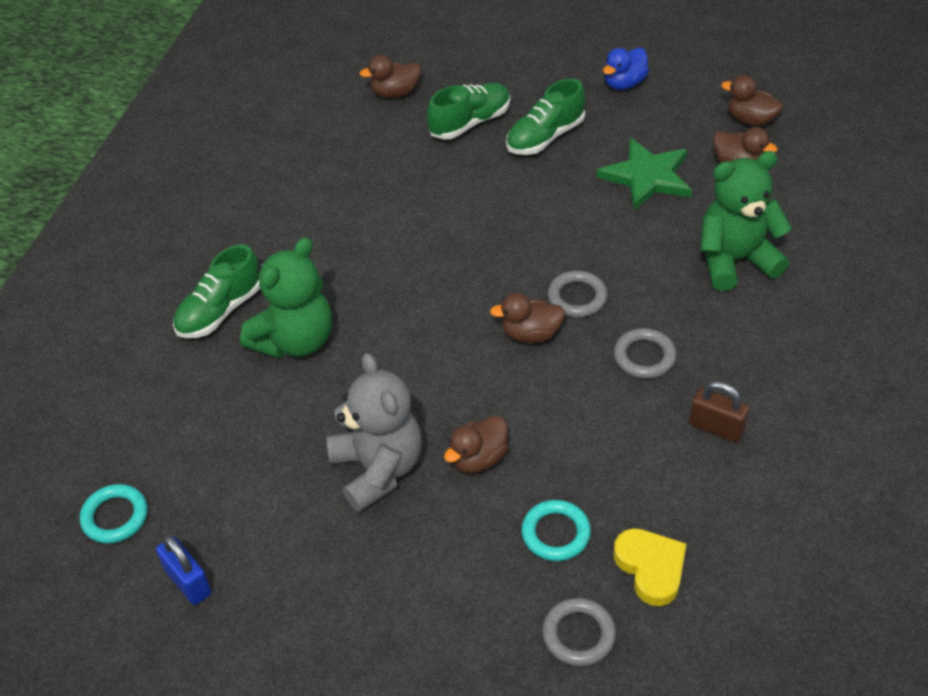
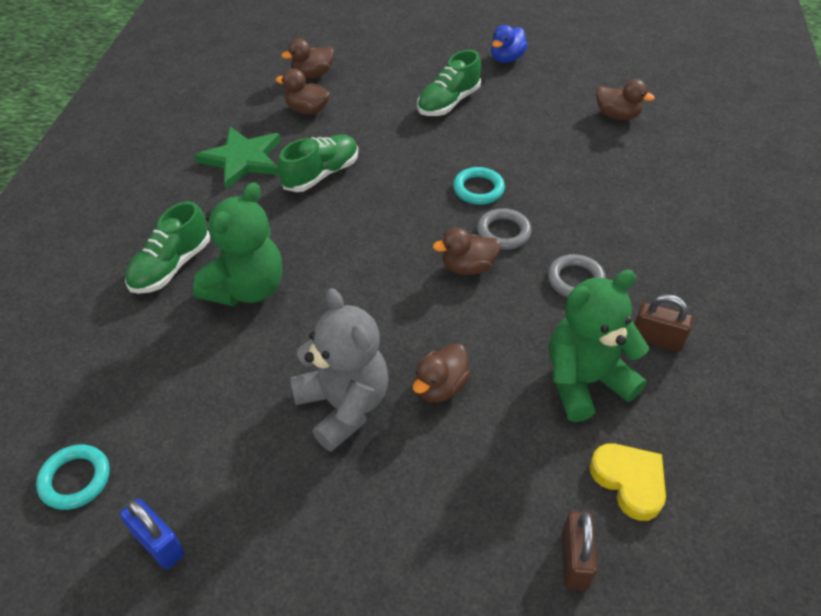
camera: 10 degrees left, 0 degrees up
(470, 122) = (381, 94): green shoe -> green shoe (321, 174)
(556, 533) = (529, 455): turquoise ring -> turquoise ring (478, 189)
(578, 634) = (574, 560): grey ring -> brown padlock
(647, 176) = (542, 129): green star -> green star (243, 159)
(735, 260) = (635, 192): green teddy bear -> green teddy bear (585, 381)
(750, 120) = (617, 81): brown duck -> brown duck (307, 110)

